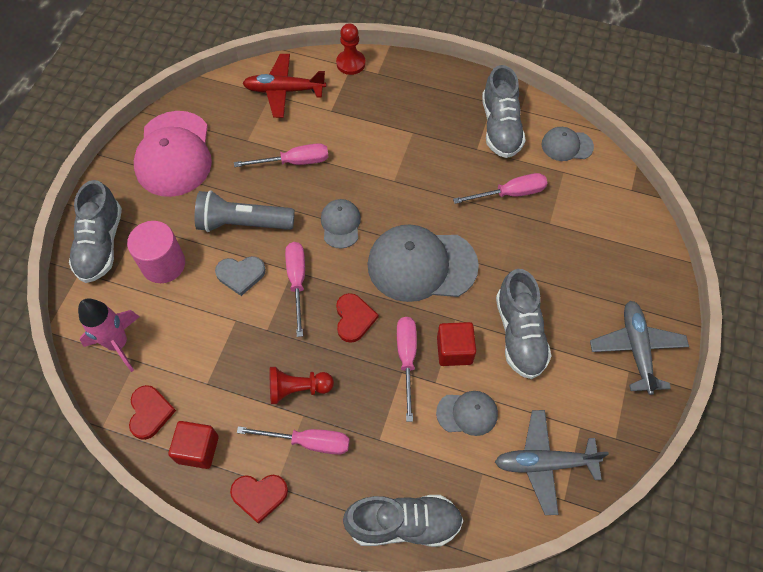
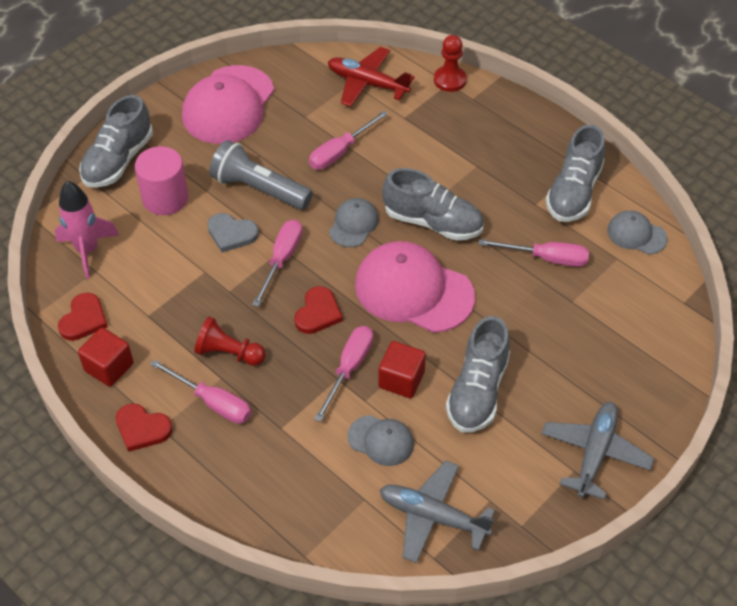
camera: 25 degrees right, 10 degrees down
(294, 162) = (340, 152): pink screwdriver -> pink screwdriver turned 120 degrees clockwise
(403, 524) = (262, 510): grey shoe -> grey shoe (432, 222)
(421, 265) = (413, 290): grey cap -> pink cap

